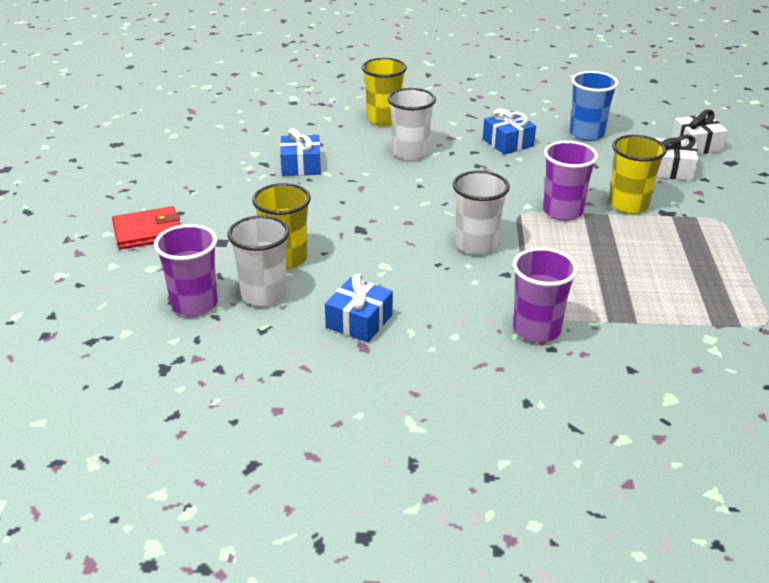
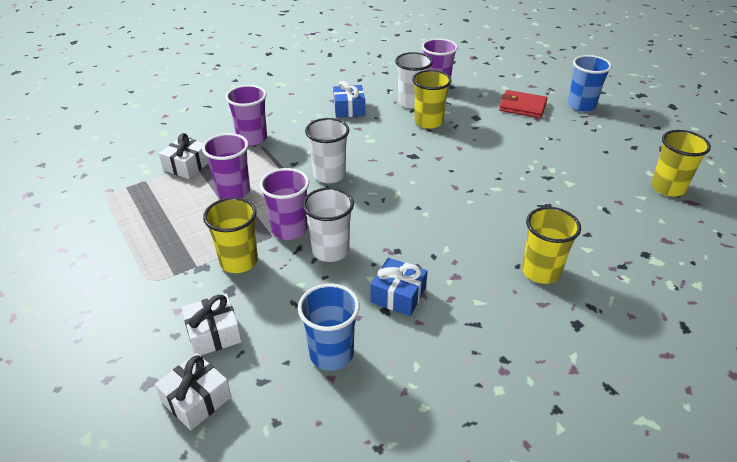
camera: 145 degrees right, 5 degrees up
(86, 206) = (581, 106): none -> blue cup
(147, 231) = (522, 107): red wallet -> red wallet turned 75 degrees clockwise
(186, 122) = (667, 188): none -> yellow cup
(301, 166) = (521, 186): blue gift -> none
(410, 153) = (465, 238): white cup -> white cup (330, 251)
(601, 268) = (233, 191): none -> purple cup
(648, 324) = (187, 166): none -> white gift

